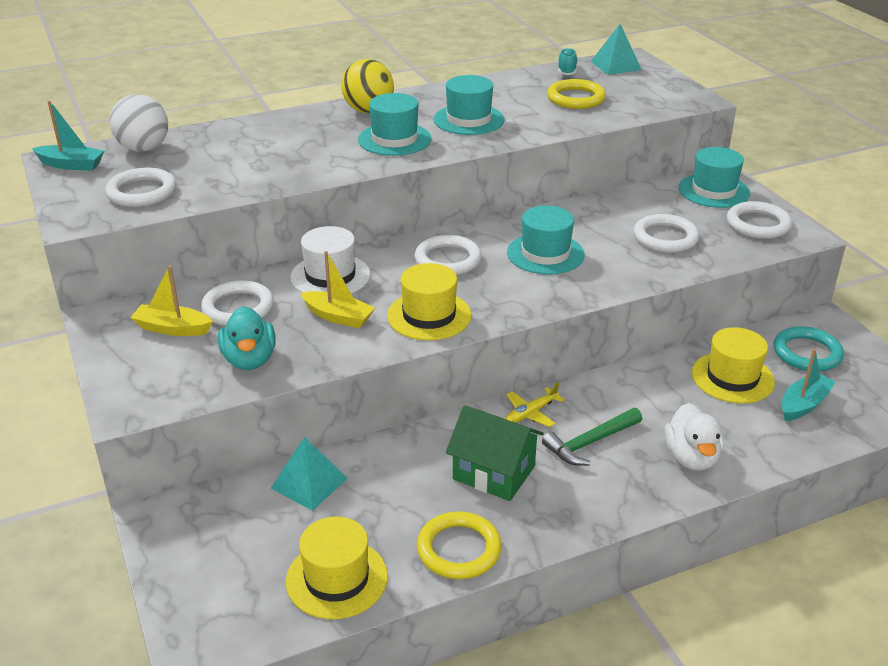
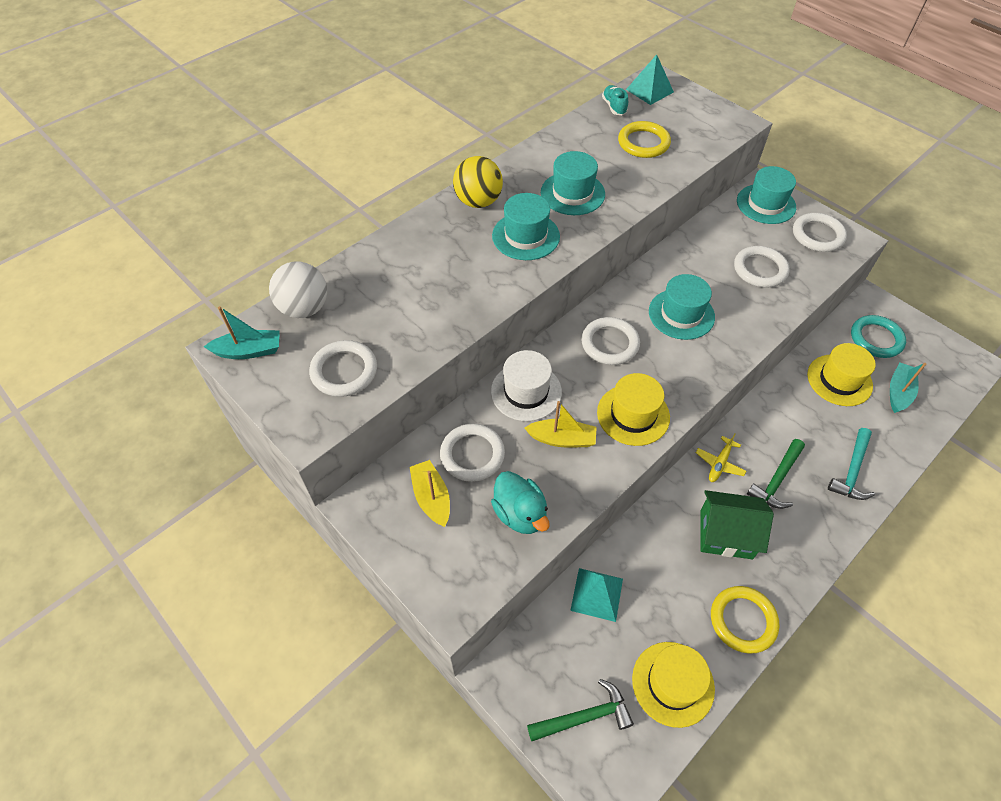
camera: 20 degrees left, 20 degrees up
(172, 328) = (431, 498): yellow boat -> yellow boat turned 75 degrees clockwise
(218, 577) = (584, 717): none -> green hammer
(691, 457) = (852, 471): white duck -> turquoise hammer

